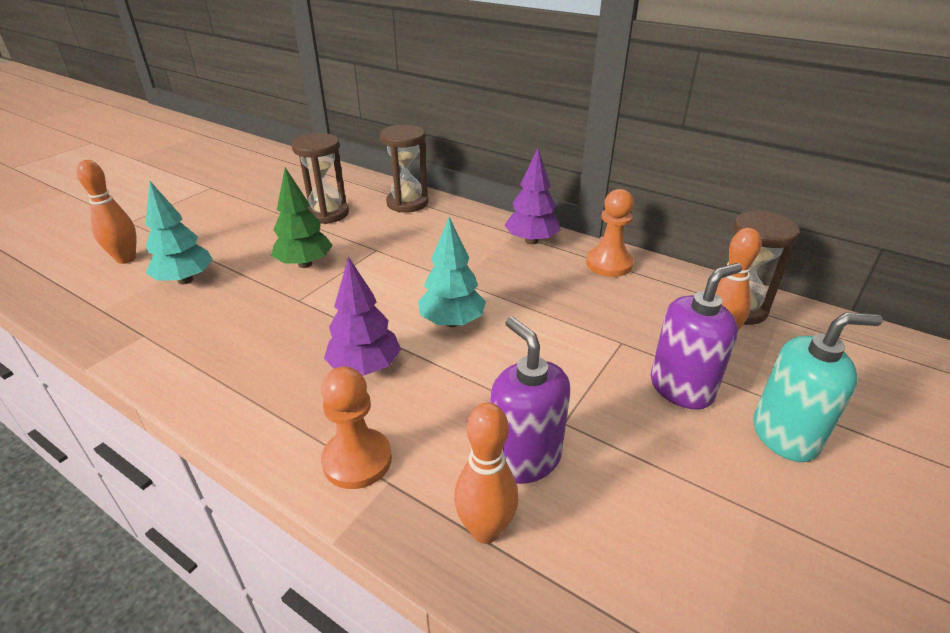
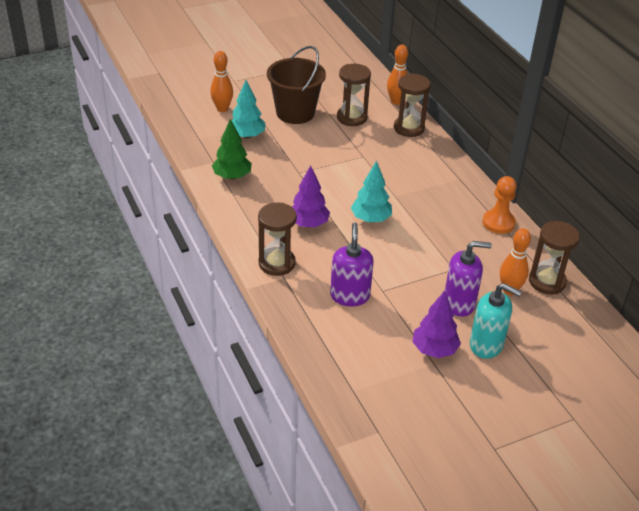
camera: 30 degrees right, 5 degrees up
(245, 231) = (295, 113): none -> brown bucket
(305, 264) = (316, 150): green tree -> green tree (232, 176)
(357, 460) = (277, 263): orange pawn -> brown hourglass
(485, 530) = (310, 312): orange bowling pin -> orange bowling pin (396, 101)
(531, 241) = (465, 188): purple tree -> purple tree (434, 350)

